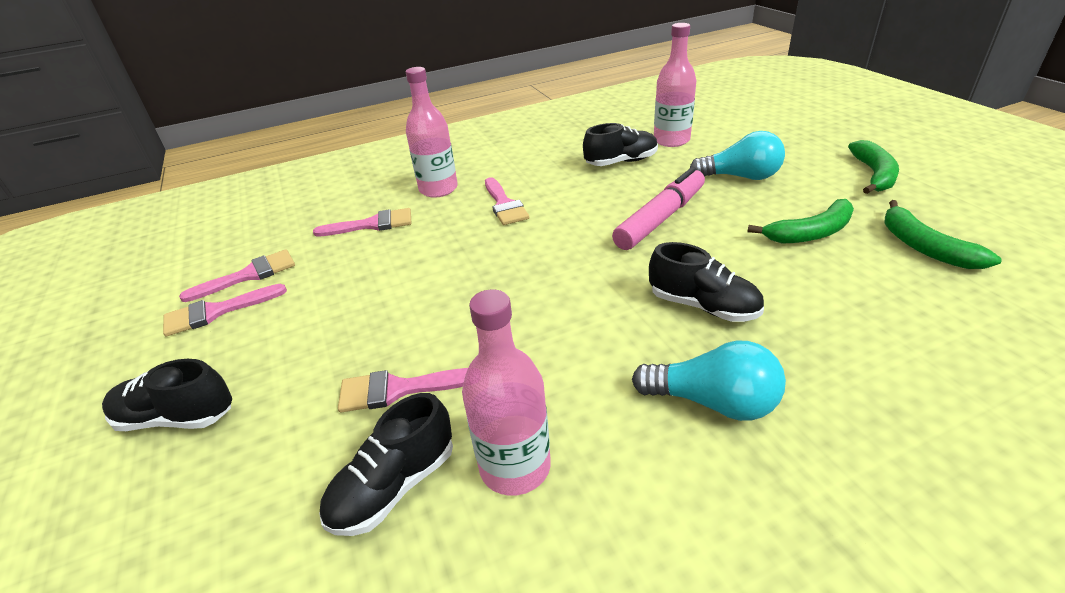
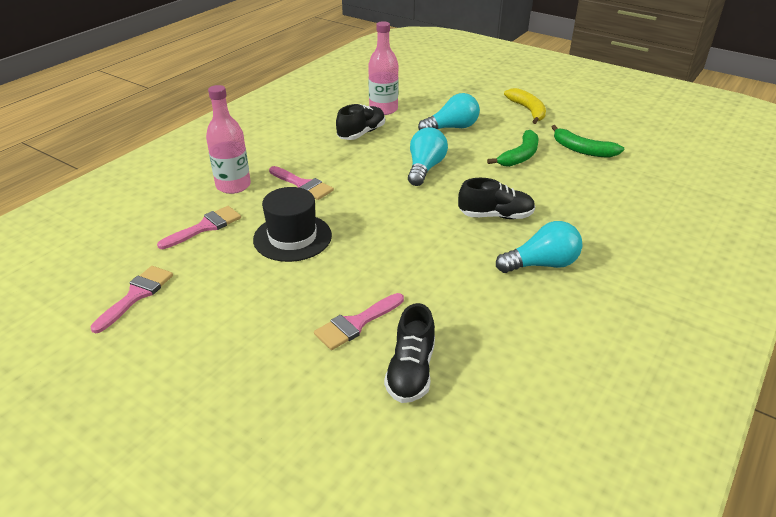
camera: 35 degrees left, 0 degrees up
(177, 417) = (207, 401): black shoe -> none
(217, 311) = (142, 329): pink brush -> none
(437, 260) = (292, 237): none -> black hat
(515, 467) = (469, 334): pink bottle -> none
(660, 218) = (425, 168): pink marker -> turquoise light bulb
(874, 175) = (528, 110): green banana -> yellow banana

